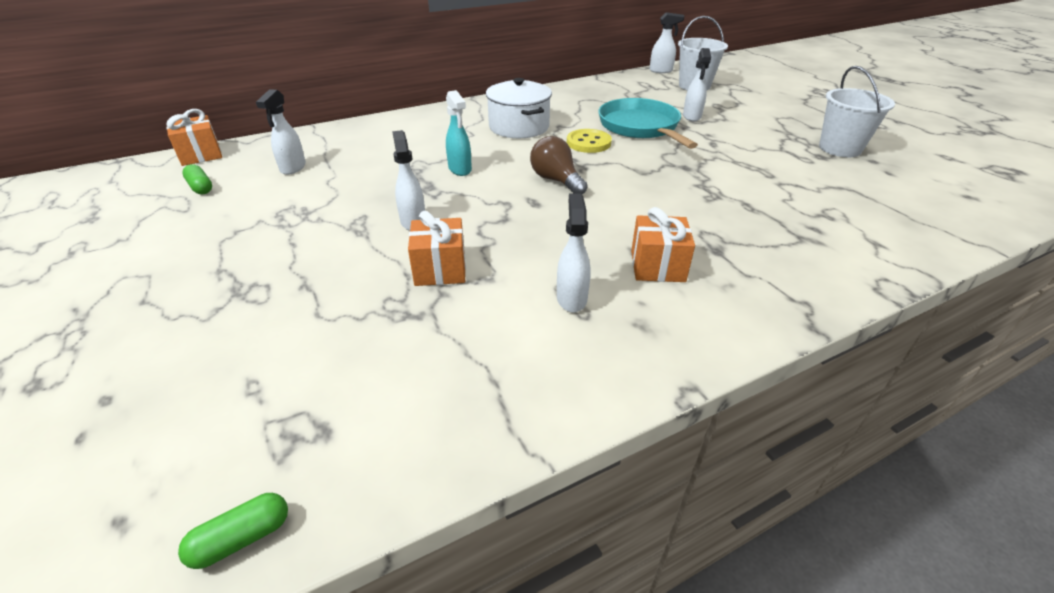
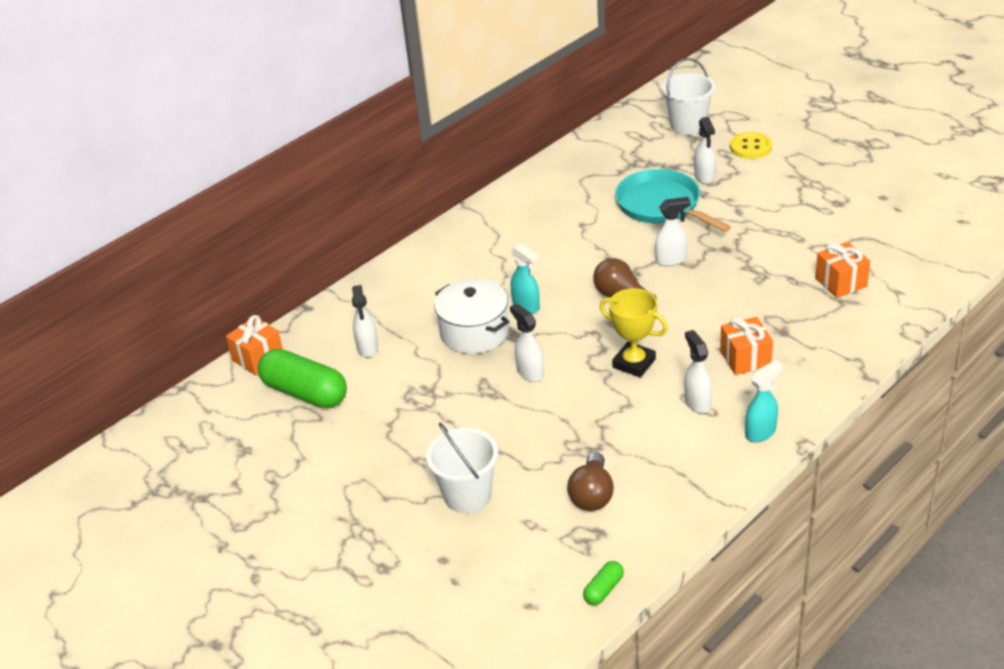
camera: 15 degrees left, 0 degrees up
(200, 187) = (305, 393): green capsule -> green capsule, size x2.19
(360, 373) = (592, 495): none -> brown light bulb
(440, 269) = (586, 408): orange gift -> orange gift (841, 282)
(519, 127) = (543, 236): white pot -> white pot (474, 332)
(526, 239) = (634, 363): none -> yellow trophy
(588, 143) = (623, 241): yellow button -> yellow button (750, 147)
(635, 358) = (761, 432): none -> turquoise spray bottle
(661, 71) = (641, 106): white spray bottle -> white spray bottle (671, 260)
(840, 148) = (852, 188): white bucket -> white bucket (467, 496)

